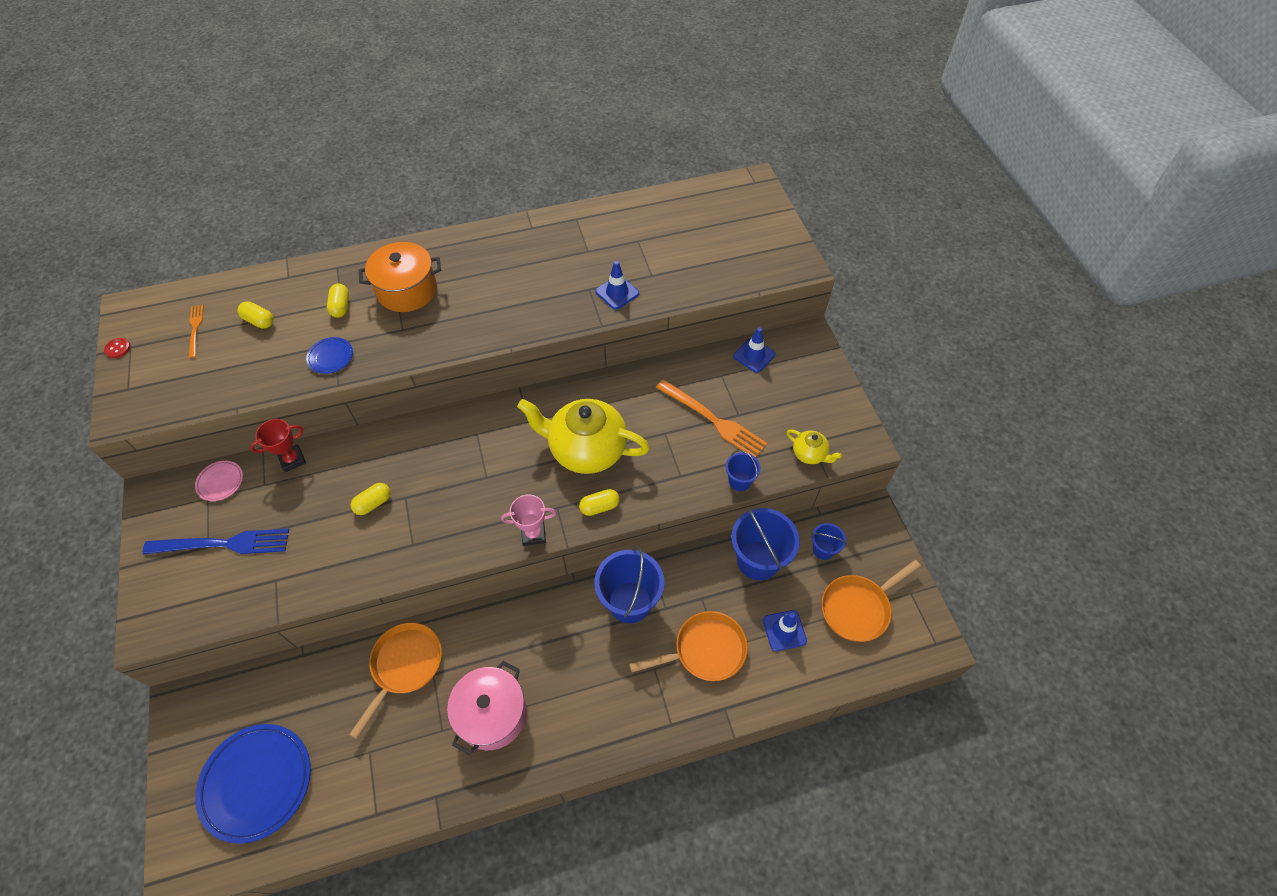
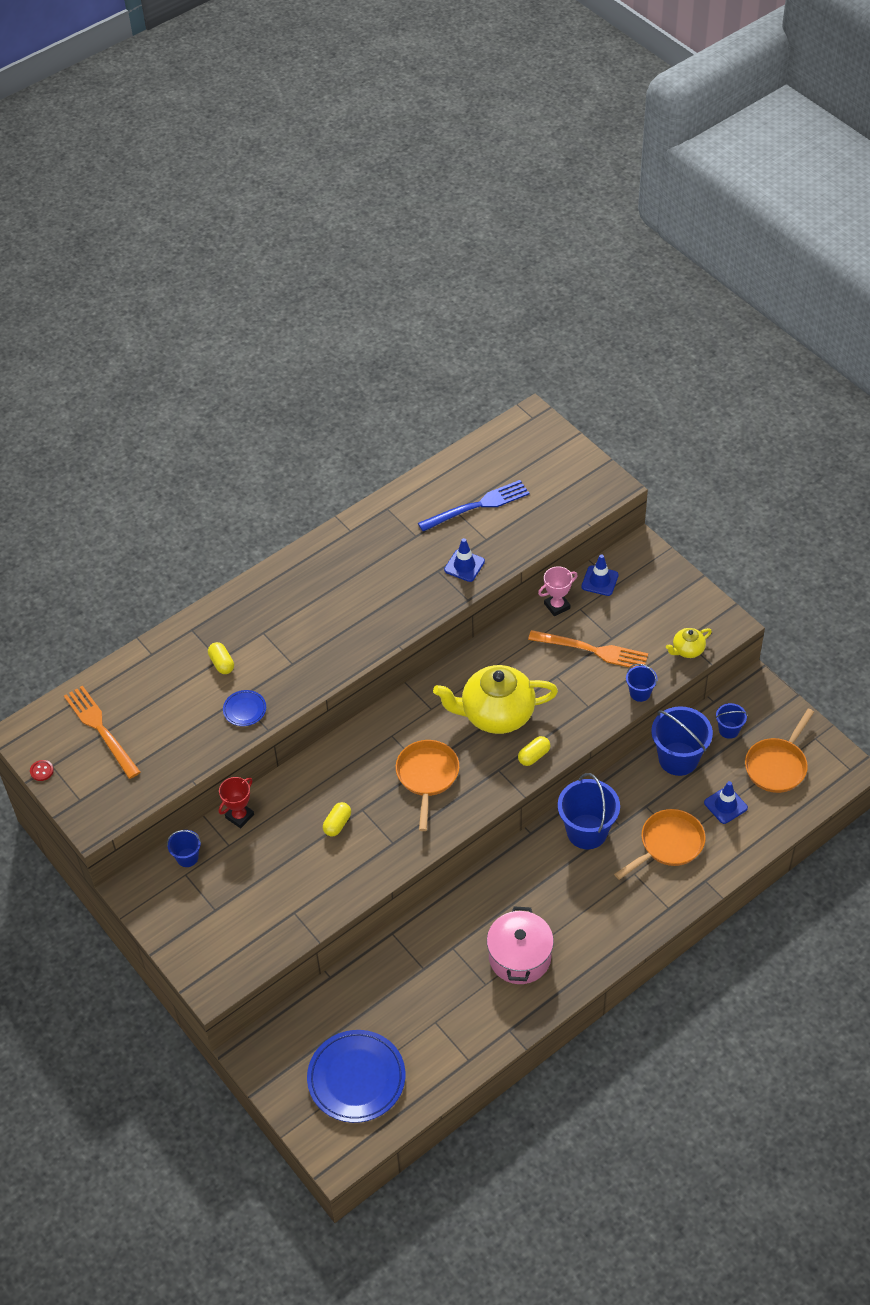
camera: 20 degrees left, 5 degrees down
(195, 329) = (100, 729): orange fork -> orange fork, size x1.89
(220, 482) = (187, 857): pink plate -> blue bucket
(223, 544) = (228, 903): blue fork -> blue fork (478, 506)
(259, 321) = (155, 702): yellow capsule -> none
(405, 666) = (424, 951): orange pan -> orange pan (427, 776)
(407, 290) = (273, 628): orange pot -> none
(533, 534) = (490, 797): pink trophy -> pink trophy (557, 606)
(809, 454) = (687, 650): yellow teapot -> yellow teapot turned 135 degrees clockwise

